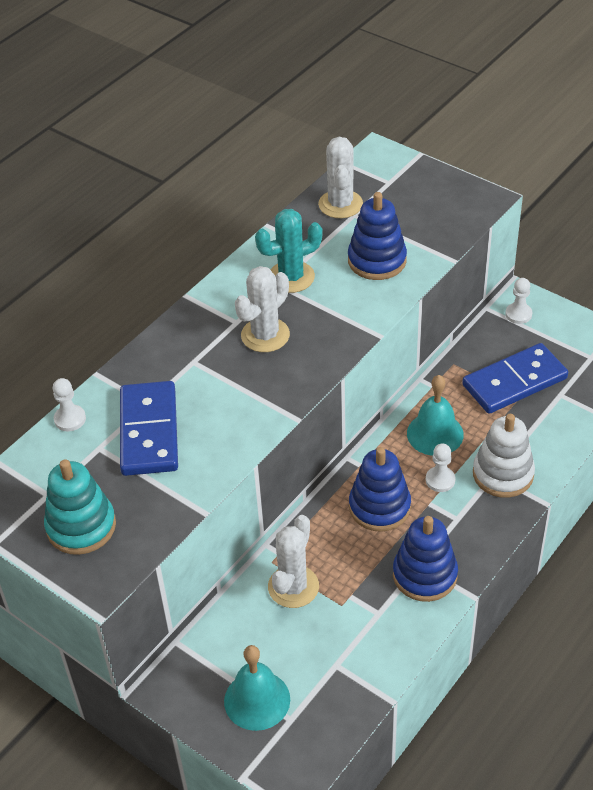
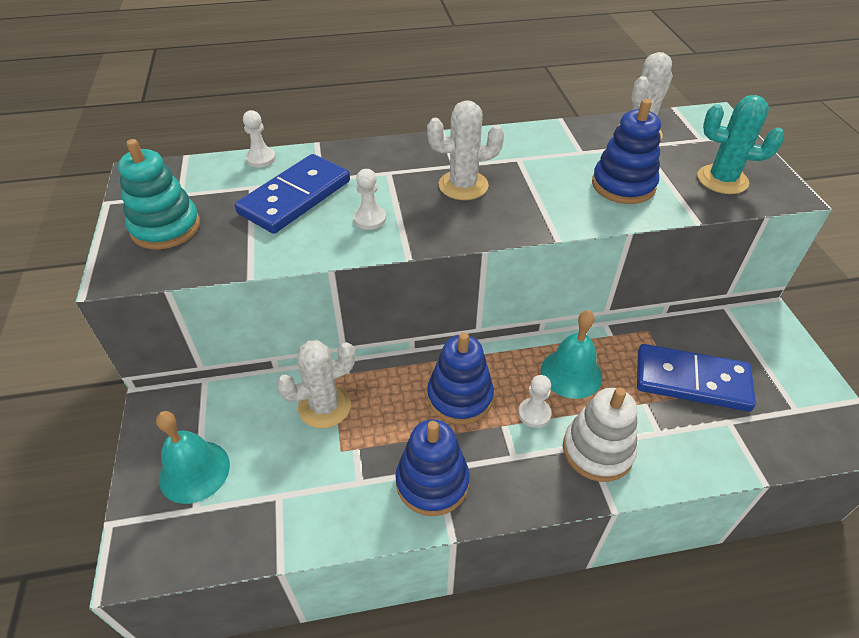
camera: 40 degrees right, 0 degrees up
(291, 277) = (535, 159): turquoise cactus -> turquoise cactus (722, 180)
(518, 314) = (753, 329): white pawn -> white pawn (370, 219)

